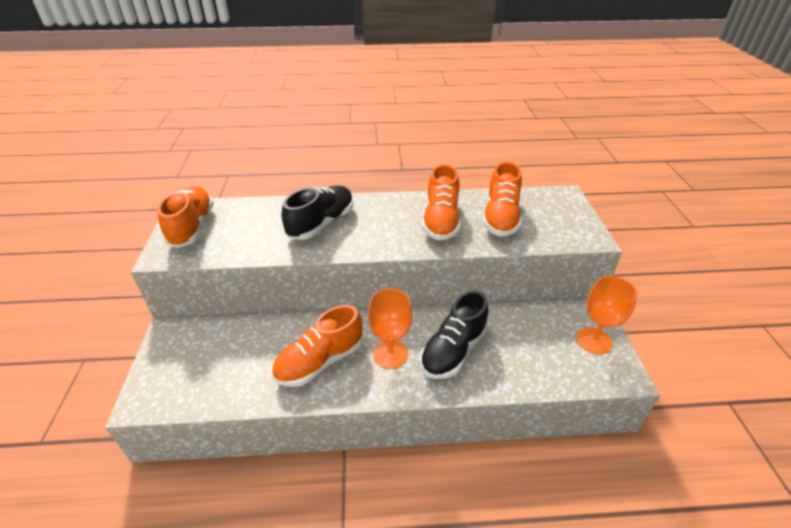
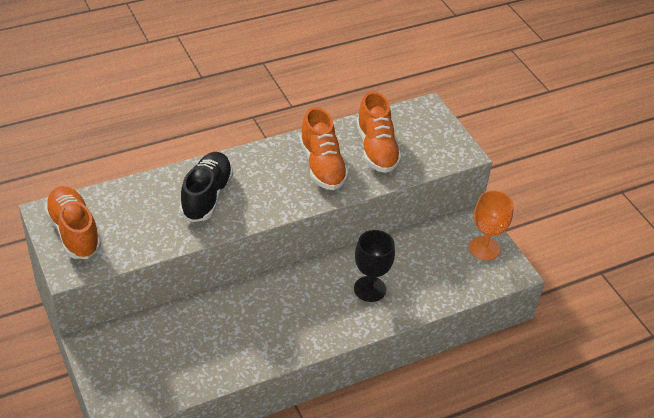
camera: 25 degrees left, 5 degrees up
(320, 361) = (256, 331): orange shoe -> none
(390, 354) = (316, 308): orange goblet -> none
(453, 350) = (370, 289): black shoe -> black goblet

